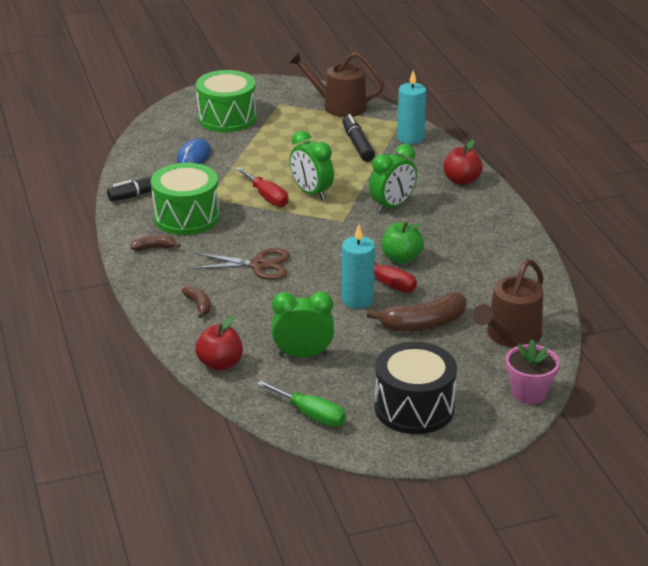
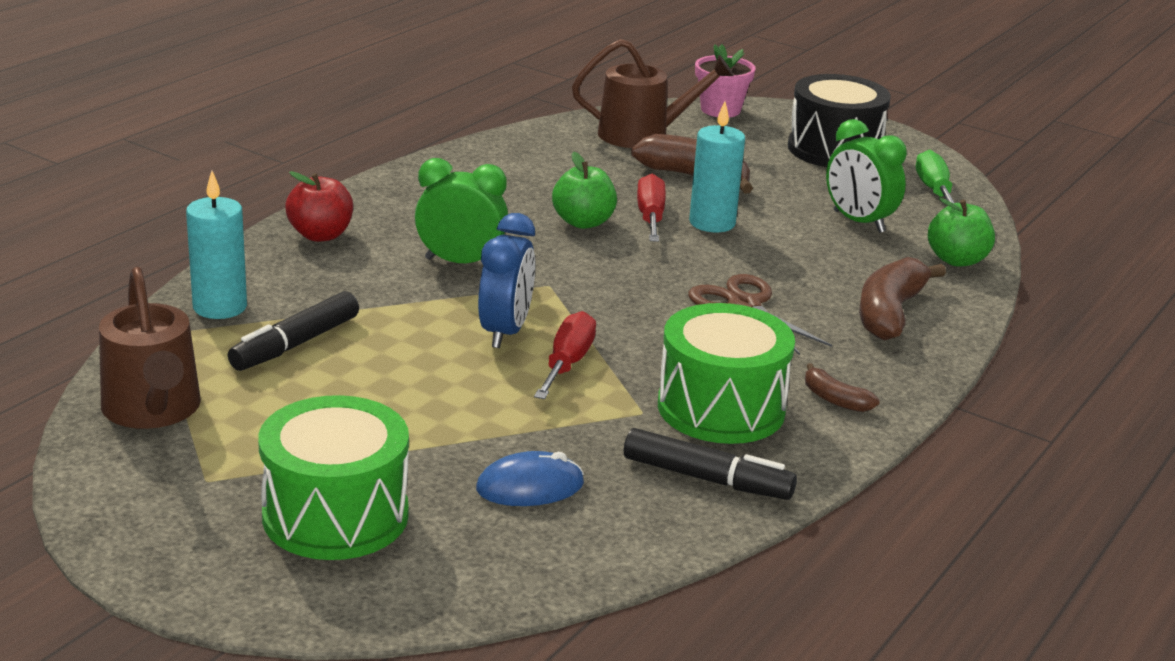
camera: 130 degrees left, 5 degrees down
(198, 305) = (890, 313): brown banana -> brown banana, size x1.93
(220, 364) = (956, 260): red apple -> green apple
(311, 193) = (505, 332): green clock -> blue clock

